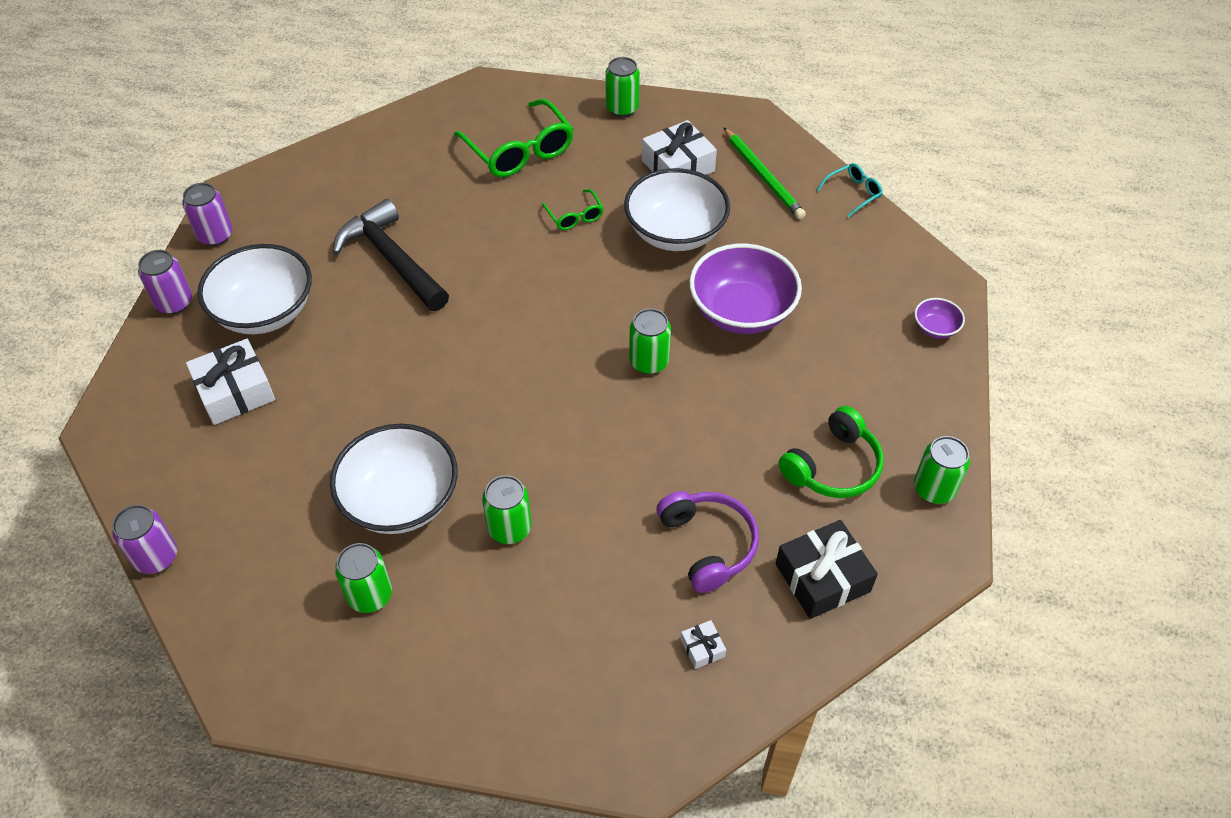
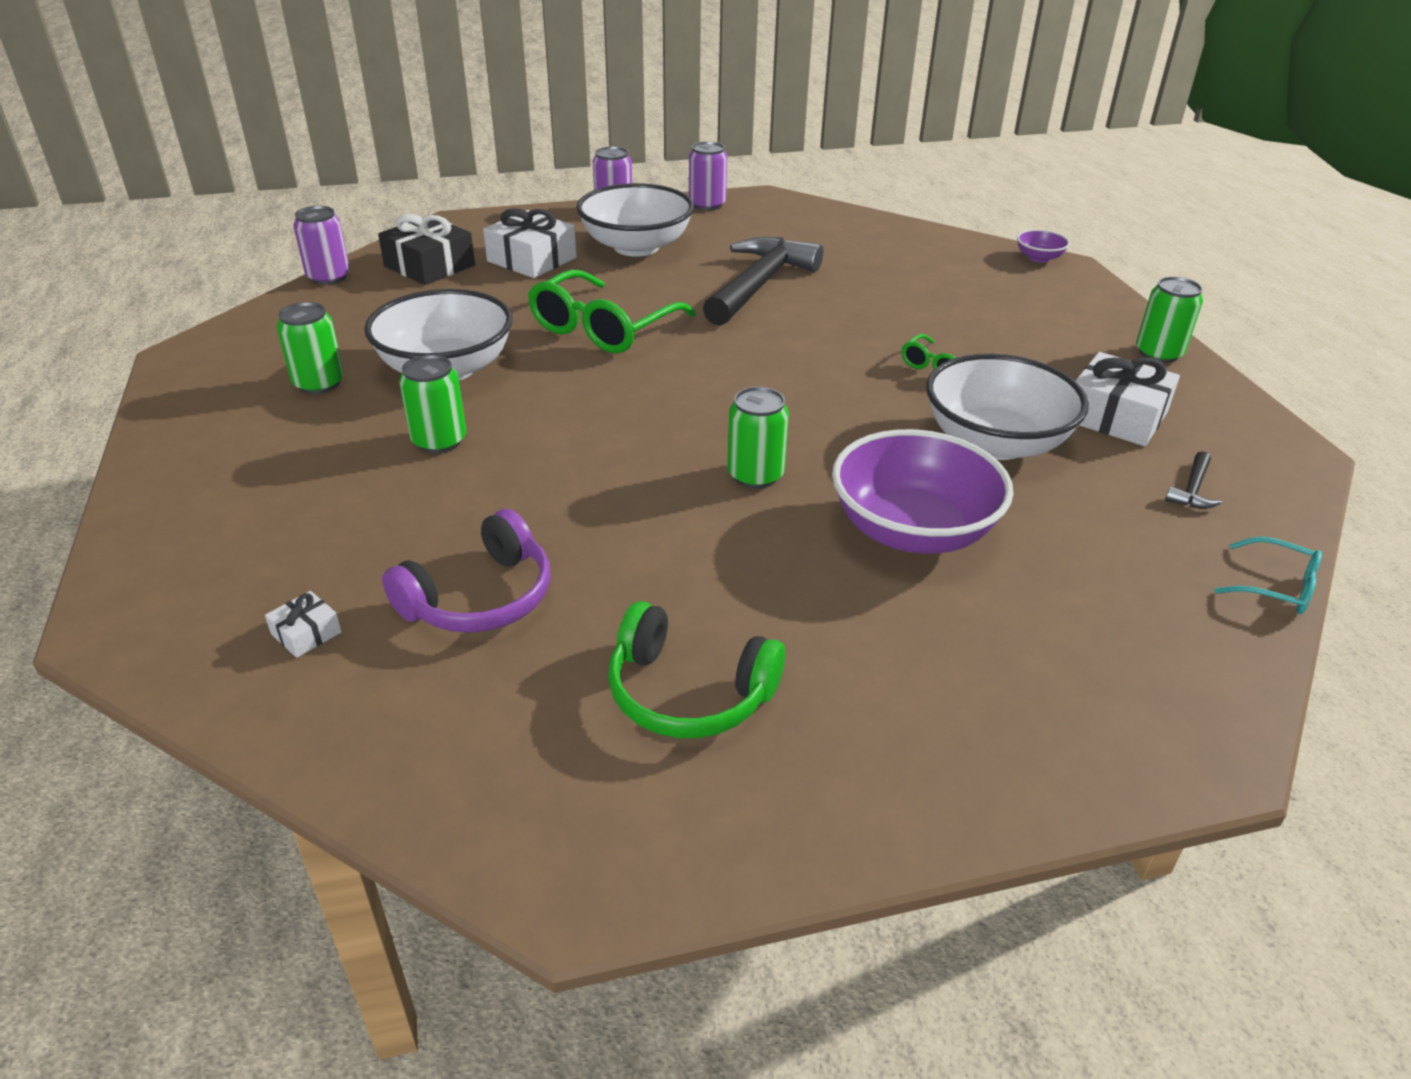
camera: 65 degrees right, 15 degrees down
(519, 150) = (998, 309): green glasses -> green glasses (604, 328)
(763, 176) = (1192, 490): green pencil -> black hammer
(822, 577) = (467, 729): black gift -> black gift (429, 266)
(934, 489) = (716, 836): green can -> none
(935, 328) = (1085, 758): purple bowl -> purple bowl (1039, 258)

